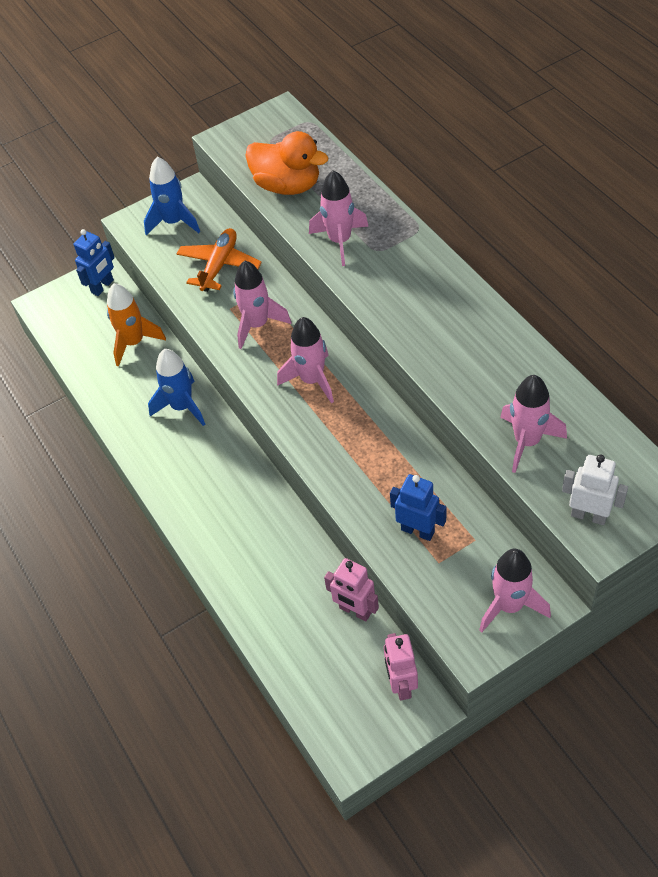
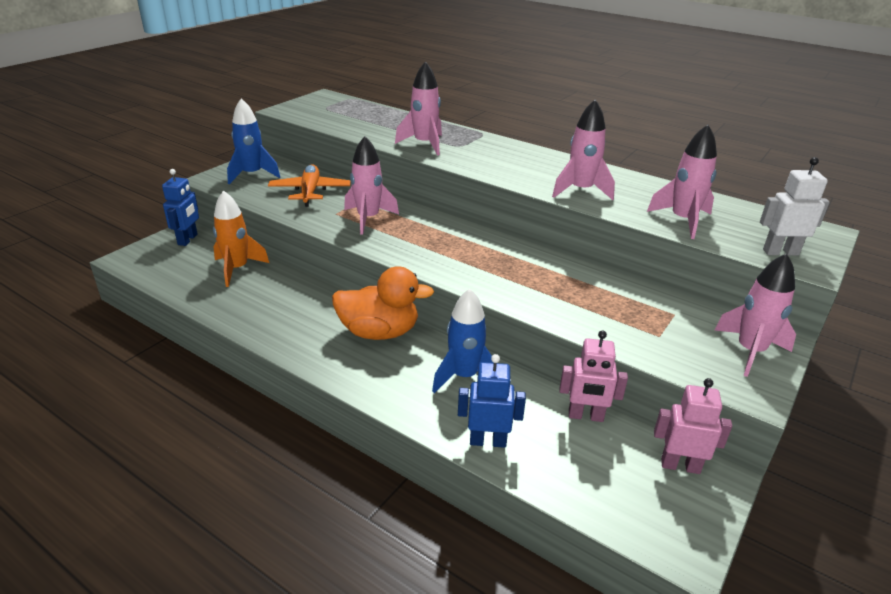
camera: 30 degrees left, 20 degrees down
(182, 407) = (310, 303): blue rocket -> blue rocket (464, 376)
(287, 185) = (357, 125): orange duck -> orange duck (379, 332)
(312, 380) = (443, 242): pink rocket -> pink rocket (580, 191)
(401, 684) = (680, 465): pink robot -> pink robot turned 135 degrees clockwise
(418, 531) = (620, 318): blue robot -> blue robot (488, 441)

